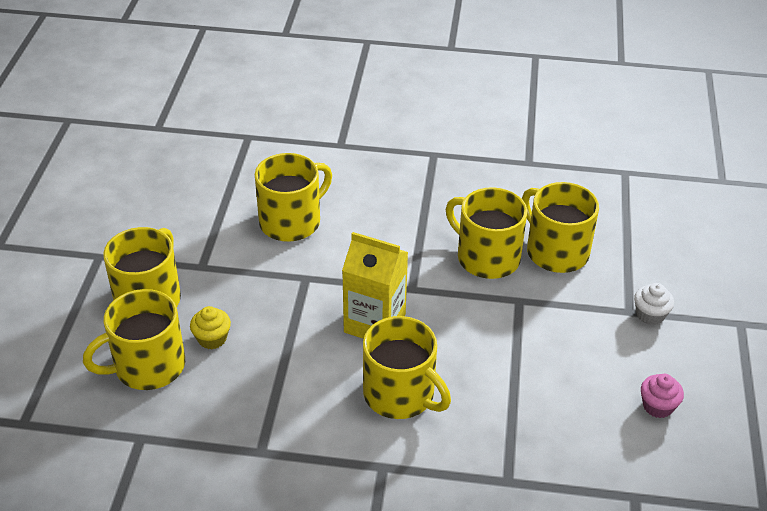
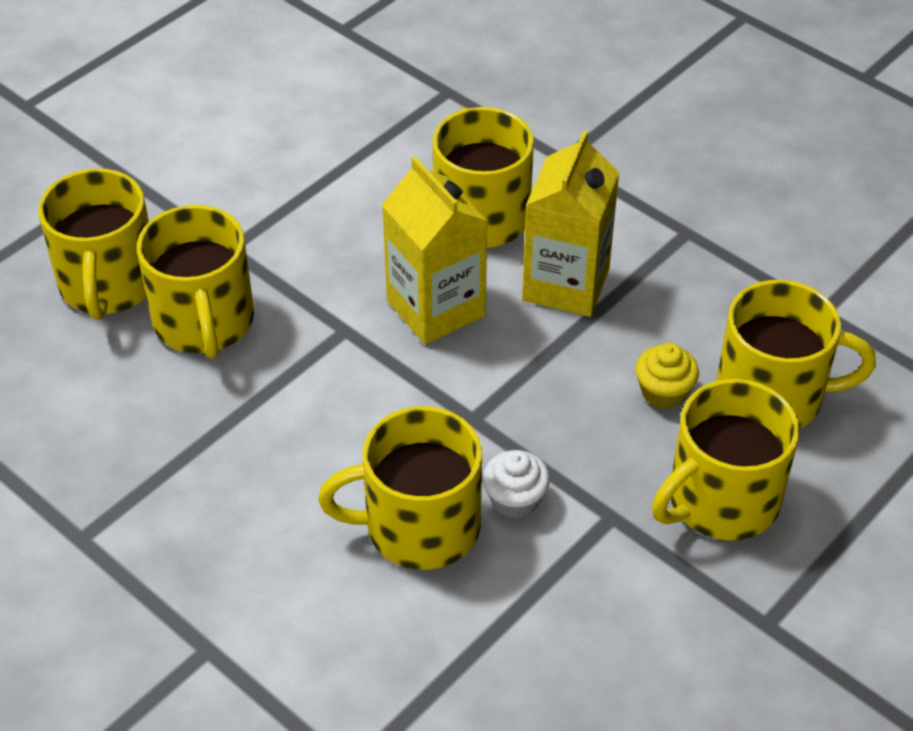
camera: 145 degrees left, 5 degrees up
(312, 374) = (566, 284): none -> yellow carton
(650, 315) = (105, 159): white cupcake -> white cupcake (515, 499)
(657, 406) = (223, 79): pink cupcake -> none

